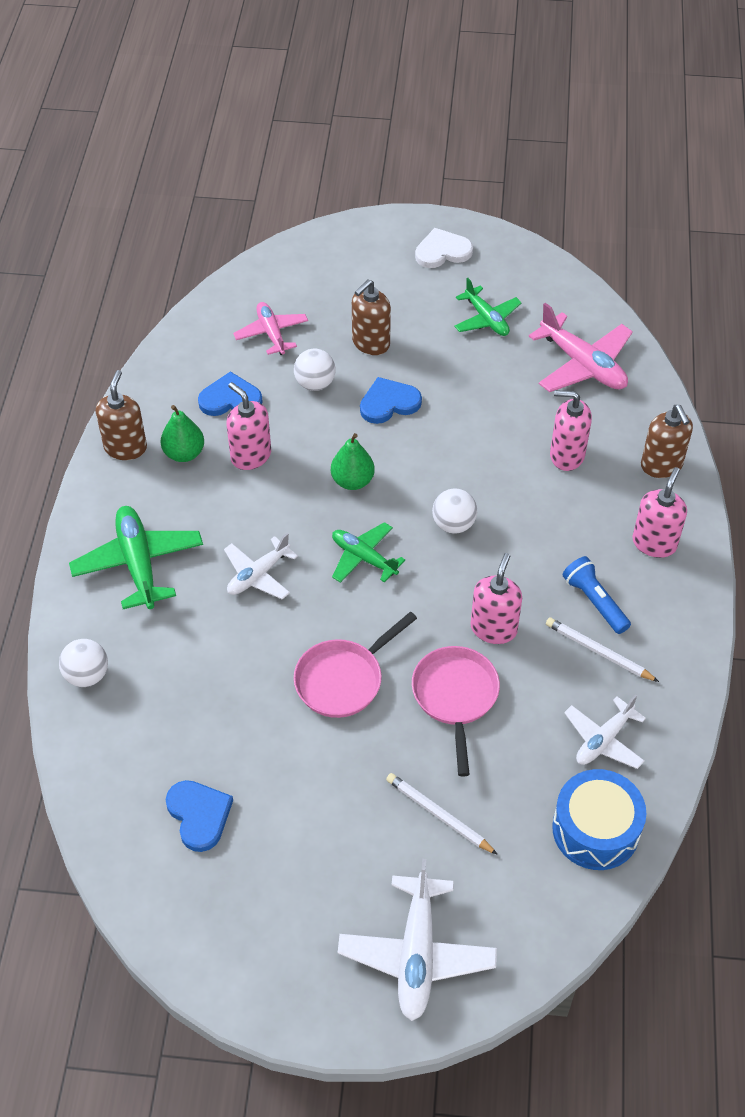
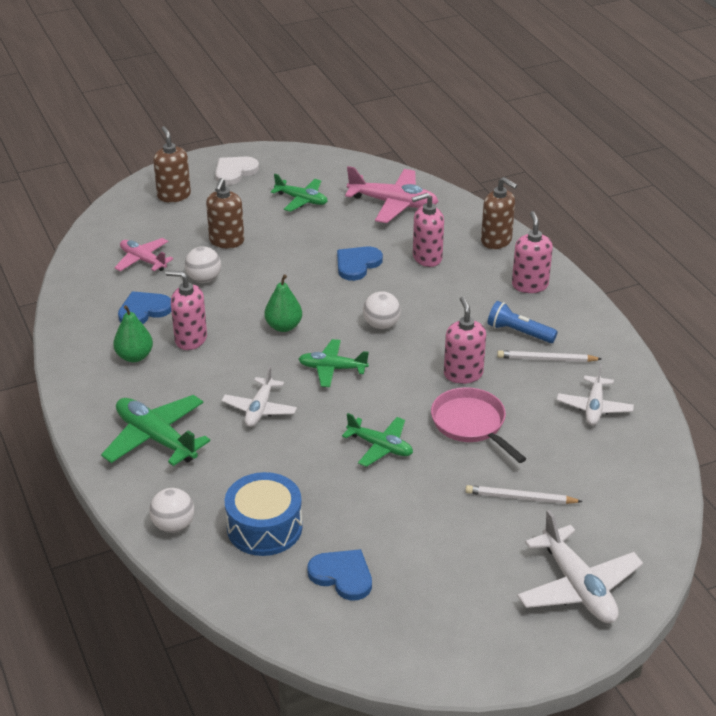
camera: 30 degrees left, 15 degrees down
(125, 447) = (82, 370): brown soap dispenser -> brown soap dispenser (174, 195)
(343, 679) = (380, 446): pink pan -> green plane
(389, 403) = (271, 271): blue heart -> blue heart (357, 264)
(595, 829) = (634, 460): blue drum -> blue drum (264, 527)

